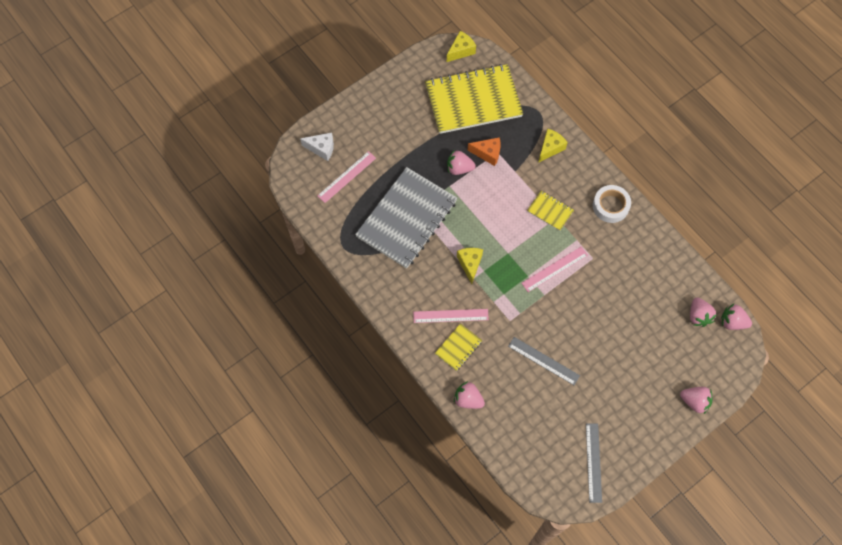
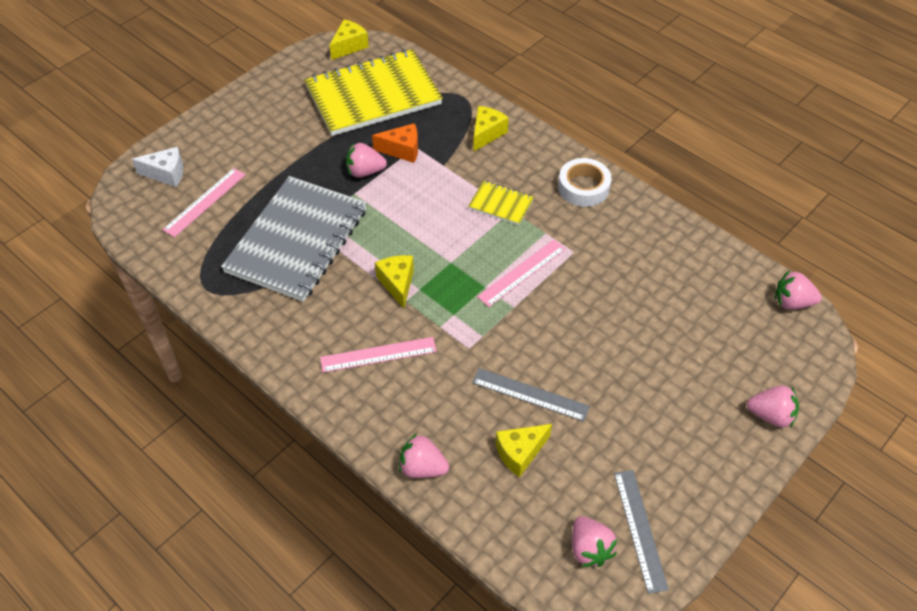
camera: 10 degrees left, 15 degrees down
(458, 347) = (396, 396): yellow notebook -> none
(530, 400) = (520, 453): none -> yellow cheese
(698, 316) = (742, 302): pink strawberry -> pink strawberry (589, 549)

